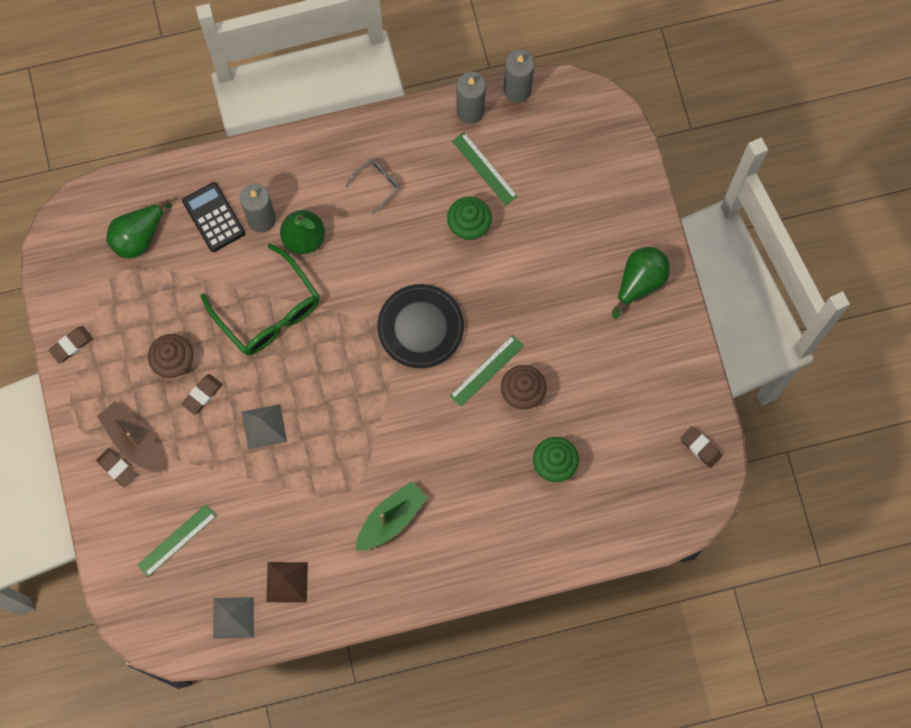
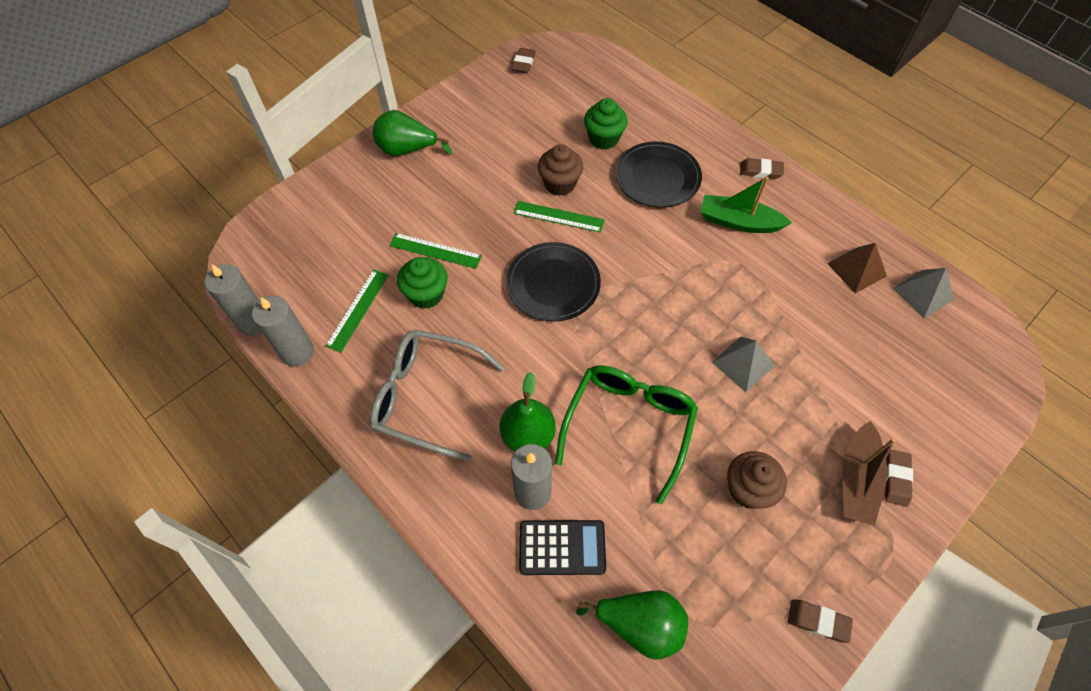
camera: 120 degrees left, 15 degrees down
(177, 540) = (907, 379): green ruler -> green ruler (435, 251)
(202, 395) = (759, 439): brown eraser -> brown eraser (760, 171)
(213, 217) = (562, 547): black calculator -> black calculator turned 120 degrees counterclockwise
(376, 184) = (427, 397): grey glasses -> grey glasses, size x2.16
(480, 482) = (657, 177): none -> black plate

